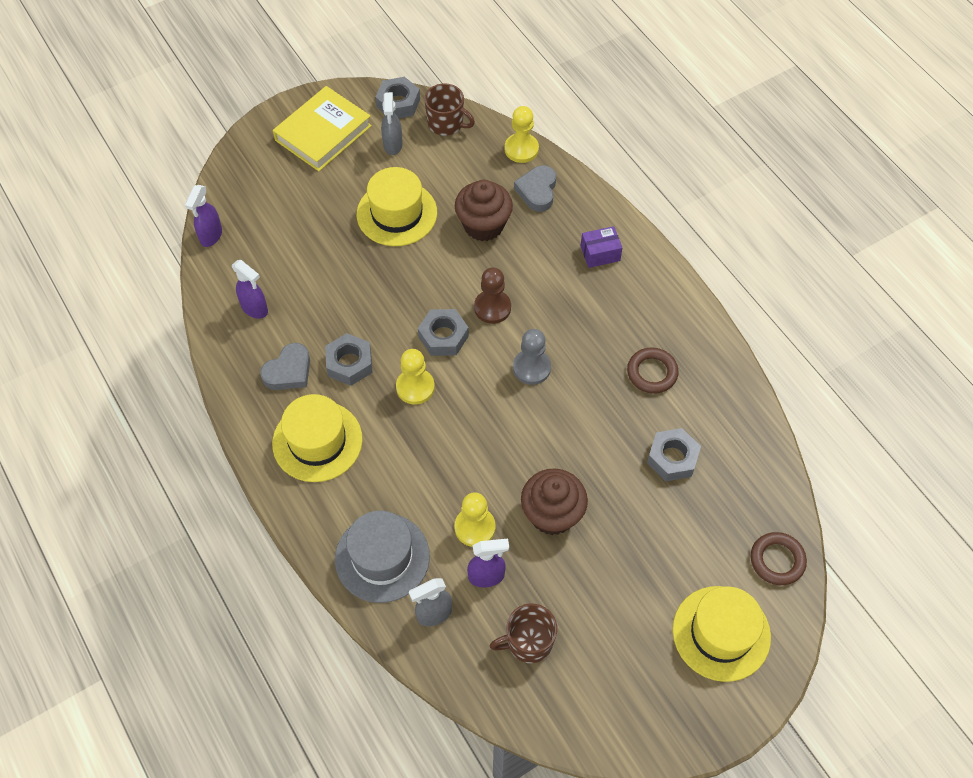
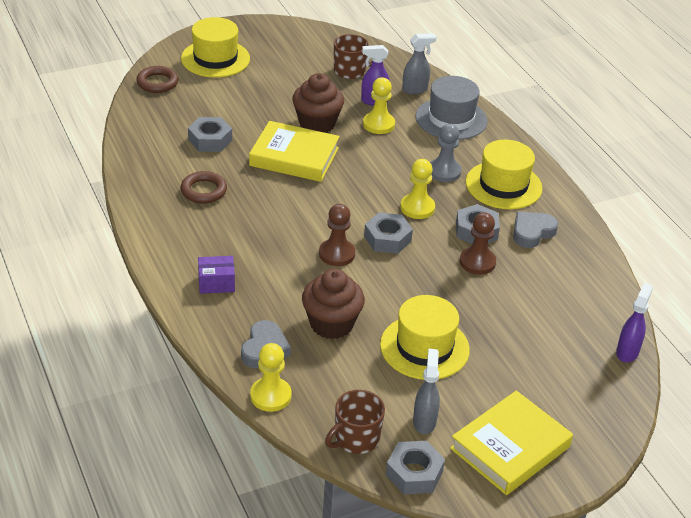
camera: 175 degrees left, 20 degrees down
(255, 309) = (570, 282): purple spray bottle -> none
(348, 320) = (477, 262): none -> brown pawn
(446, 123) = (356, 438): brown mug -> brown mug turned 75 degrees counterclockwise
(531, 368) = (310, 207): grey pawn -> grey pawn (444, 172)
(566, 446) = (294, 157): none -> yellow book

